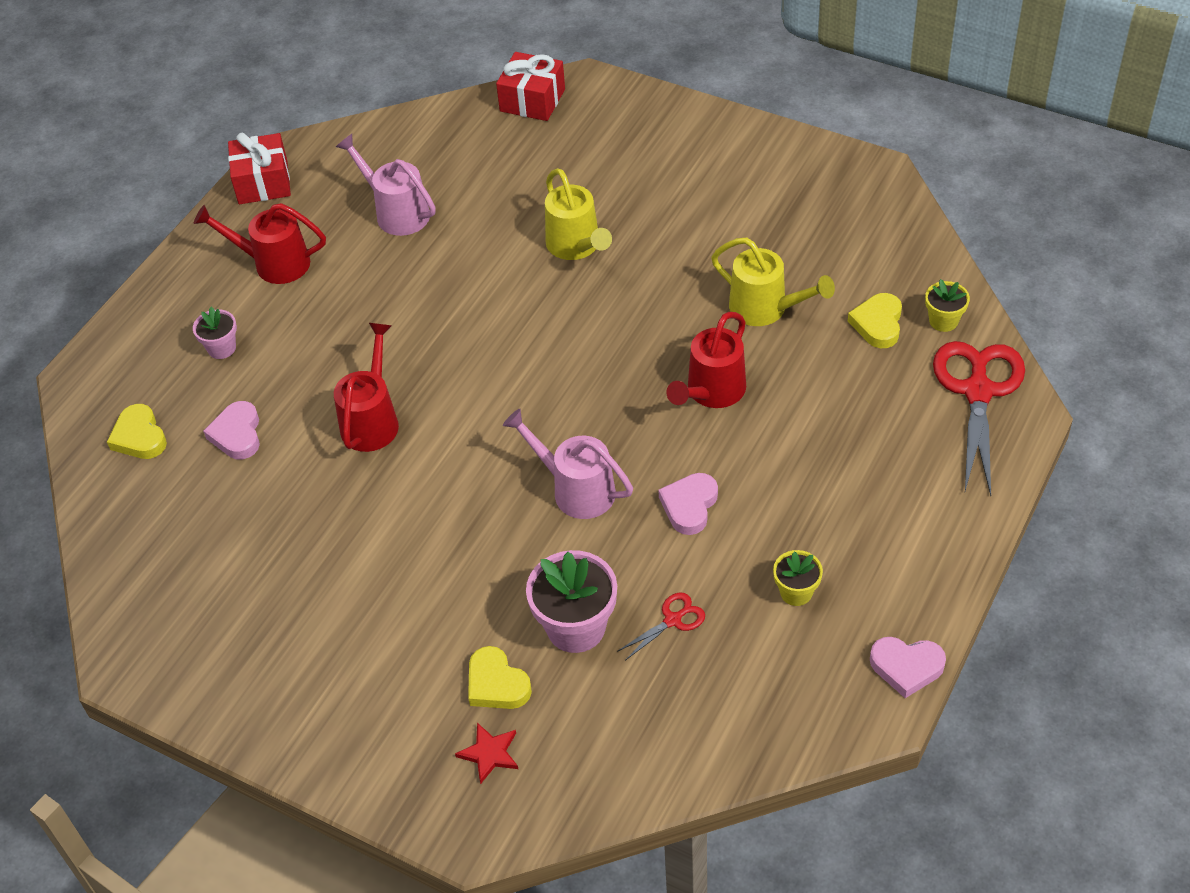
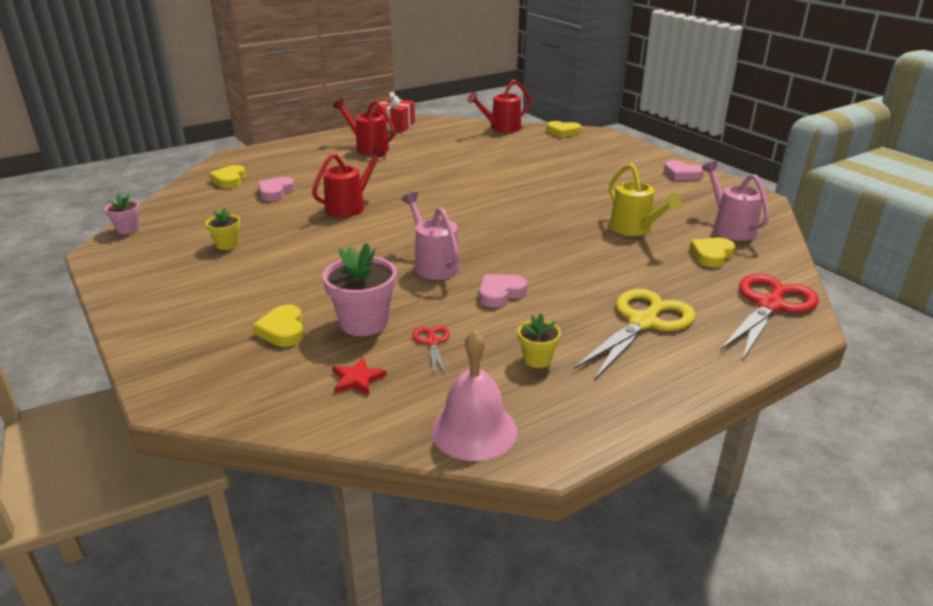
camera: 25 degrees right, 20 degrees down
(222, 348) = (307, 165): pink flower pot -> pink flower pot (128, 229)
(396, 212) = (450, 147): pink watering can -> pink watering can (730, 228)
(489, 753) = (236, 361): red star -> red star (357, 379)
(532, 100) = (563, 132): red gift -> yellow heart
(576, 247) = (536, 180): yellow watering can -> none
(673, 620) = (432, 342): red scissors -> red scissors turned 90 degrees counterclockwise
(711, 392) = (565, 252): red watering can -> red watering can (501, 128)
(800, 717) = (474, 430): none -> pink bell
(867, 481) = (643, 322): none -> yellow scissors
(906, 667) = (591, 434): pink heart -> pink heart (681, 174)
(943, 321) = (764, 267): yellow flower pot -> yellow flower pot (227, 245)

